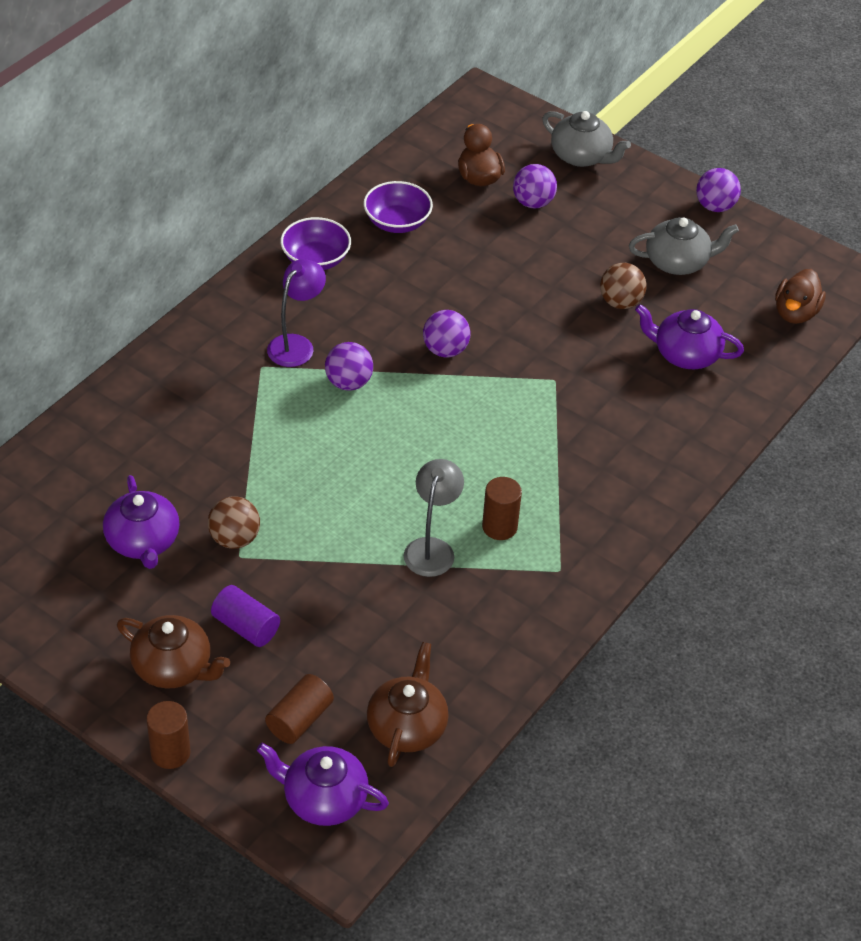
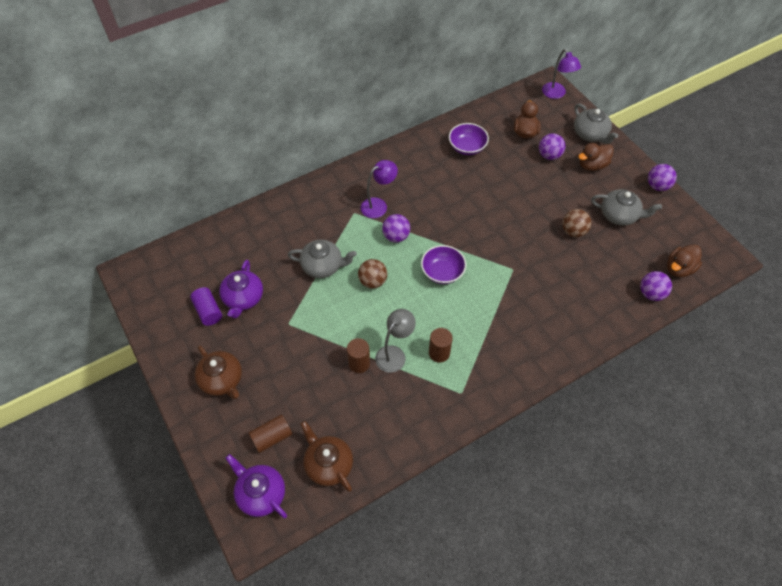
camera: 25 degrees right, 10 degrees up
(170, 752) = (195, 432): brown cylinder -> brown cylinder (359, 363)
(234, 539) = (291, 312): brown ball -> brown ball (373, 281)
(246, 627) = (271, 368): purple cylinder -> purple cylinder (208, 311)
(251, 458) = (323, 266): none -> grey teapot
(316, 259) = (412, 157): purple bowl -> purple bowl (442, 272)
(407, 726) = (328, 464): brown teapot -> brown teapot turned 75 degrees counterclockwise
(445, 350) = (458, 232): purple ball -> purple ball (651, 293)
(501, 109) = (556, 94): none -> purple lamp
(605, 201) = (592, 165): none -> brown duck
(685, 354) = (598, 276): purple teapot -> none

